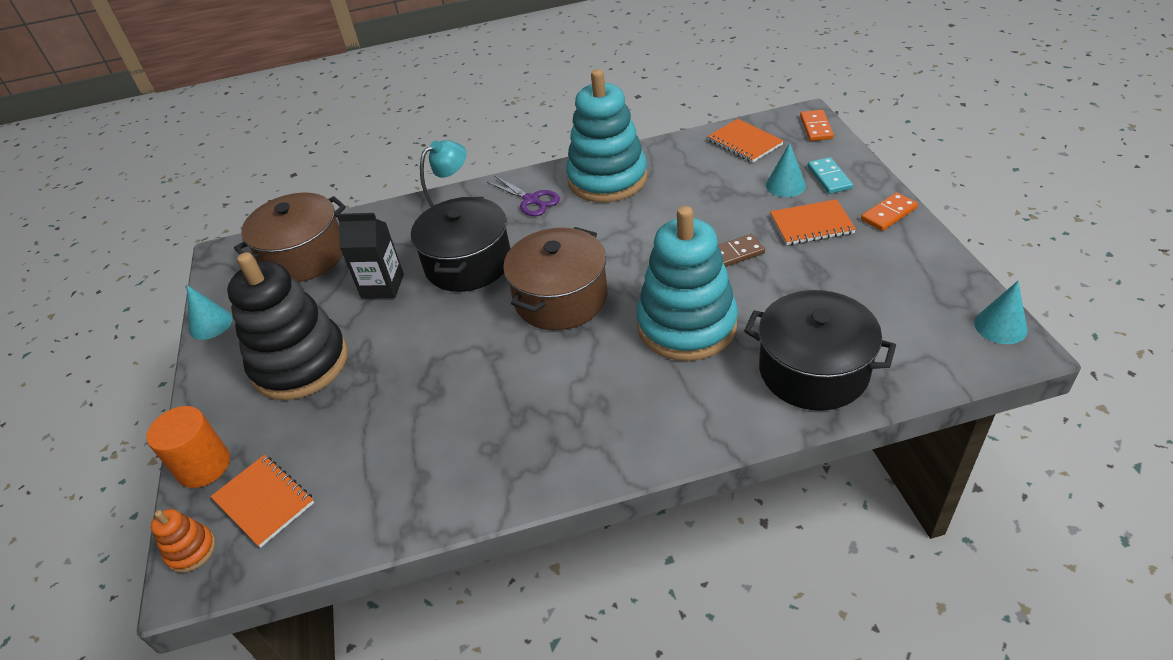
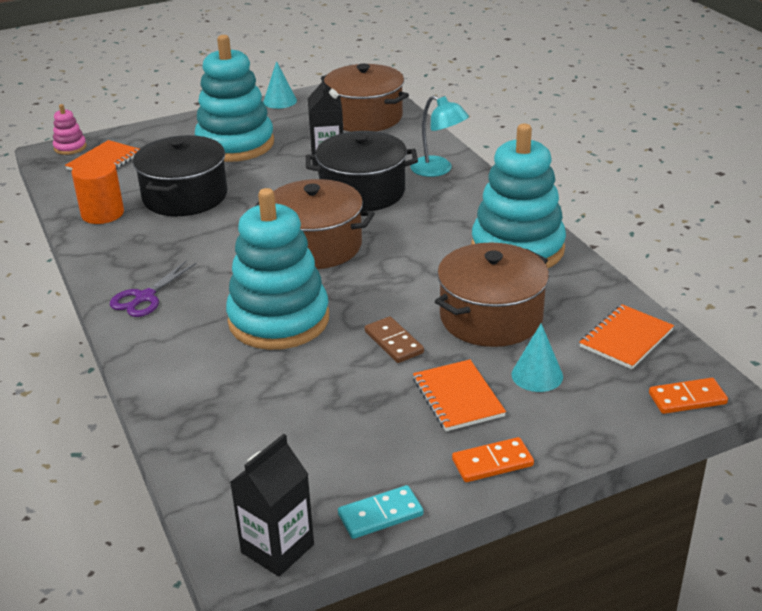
camera: 75 degrees right, 10 degrees down
(191, 550) = (70, 147): orange stacking toy -> pink stacking toy
(204, 466) = (139, 134): orange cylinder -> orange cylinder (102, 213)
(300, 363) = (235, 144): black stacking toy -> turquoise stacking toy
(531, 200) = (467, 209): purple scissors -> purple scissors (145, 297)
(706, 200) = (491, 317): none -> brown pot
(813, 370) = (212, 402): black pot -> black pot (185, 196)
(829, 178) = (563, 411): turquoise domino -> turquoise domino (380, 515)
(888, 214) = (492, 462): orange domino -> orange domino turned 60 degrees counterclockwise
(1000, 326) = (277, 548): turquoise cone -> black carton

